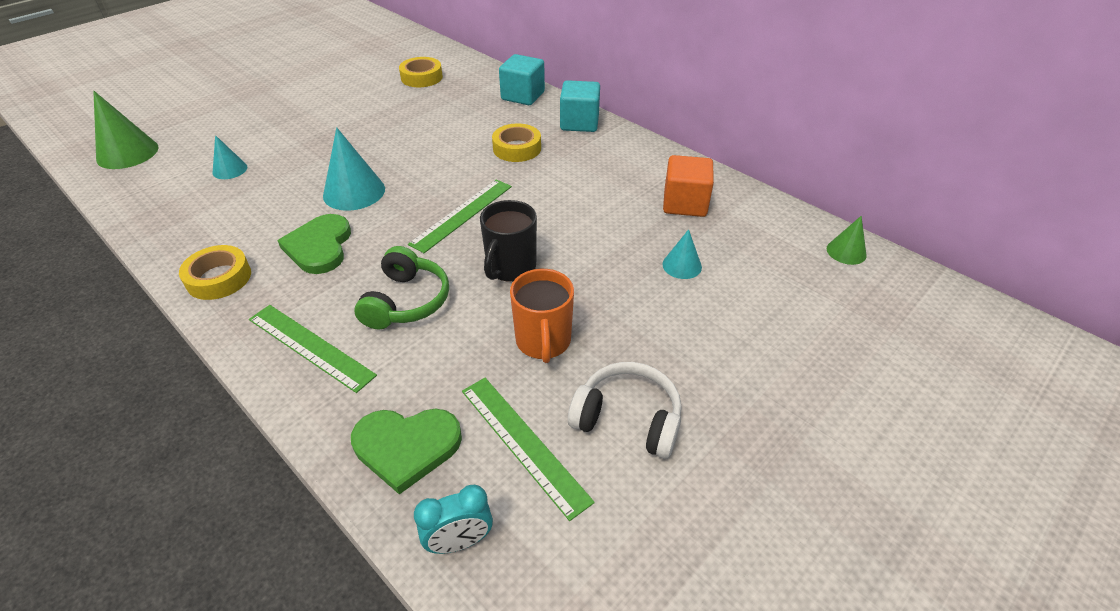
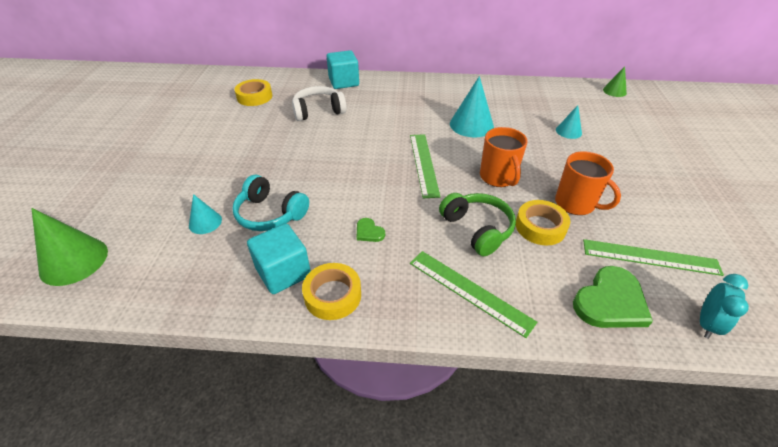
camera: 40 degrees left, 0 degrees up
(277, 188) = (270, 214): none -> turquoise headphones
(310, 346) = (469, 291): green ruler -> green ruler turned 45 degrees clockwise
(319, 247) = (369, 232): green heart -> green heart, size x0.48
(354, 192) = (332, 187): turquoise cone -> turquoise cone (471, 125)
(510, 267) = (498, 177): black mug -> orange mug
(517, 148) = (391, 113): yellow tape -> yellow tape (540, 227)
(579, 123) = (402, 84): turquoise cube -> turquoise cube (283, 272)
(627, 419) = (665, 214): white headphones -> white headphones (318, 111)
(685, 204) = (521, 101): orange cube -> none

